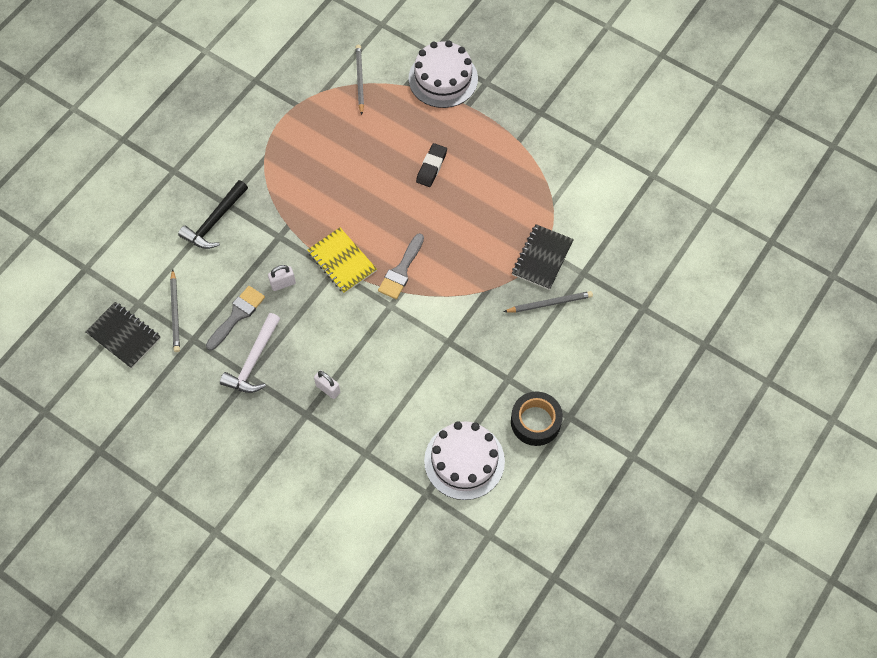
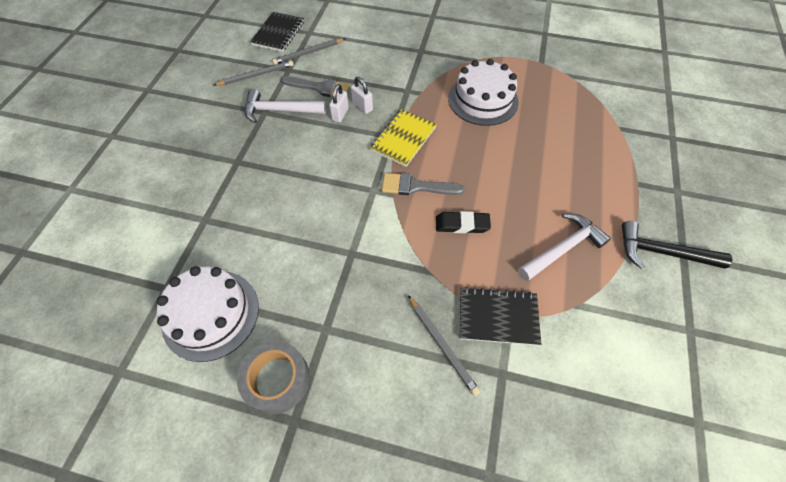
camera: 70 degrees right, 5 degrees down
(214, 221) = (400, 50): black hammer -> black hammer (661, 252)
(328, 389) = (267, 169): white padlock -> white padlock (340, 114)
(359, 80) = (598, 94): grey pencil -> grey pencil (256, 75)
(431, 167) = (545, 175): black eraser -> black eraser (462, 224)
(443, 78) = (651, 154): white cake -> white cake (483, 100)
(504, 188) = (563, 248): none -> white hammer
(535, 422) = (277, 379): black tape -> grey tape

